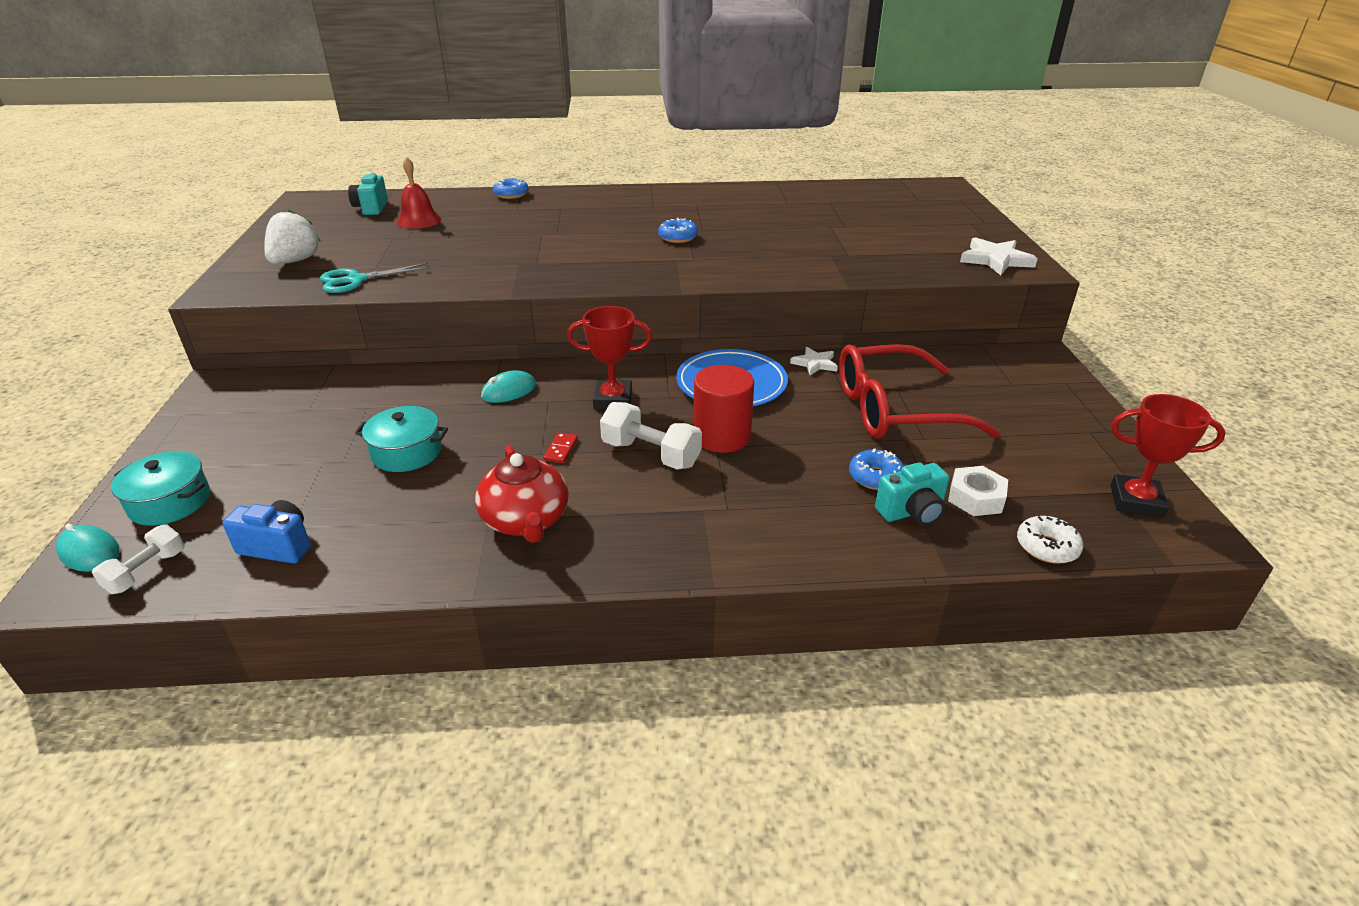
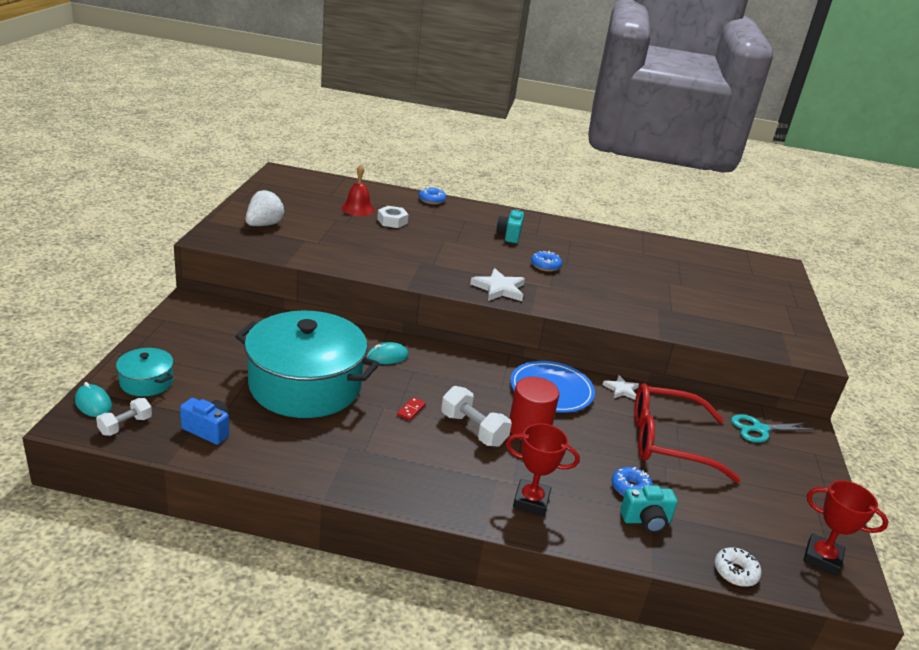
camera: 10 degrees right, 5 degrees down
(356, 280) = (302, 250): turquoise scissors -> turquoise scissors (759, 429)
(371, 208) = (326, 190): turquoise camera -> turquoise camera (509, 235)
(407, 452) = (305, 385): turquoise pot -> turquoise pot, size x2.27
(526, 520) = (372, 455): red teapot -> none
(613, 400) = (459, 381): red trophy -> red trophy (531, 501)
(975, 498) = (699, 523): white nut -> white nut (392, 221)
(995, 260) = (789, 342): white star -> white star (499, 289)

